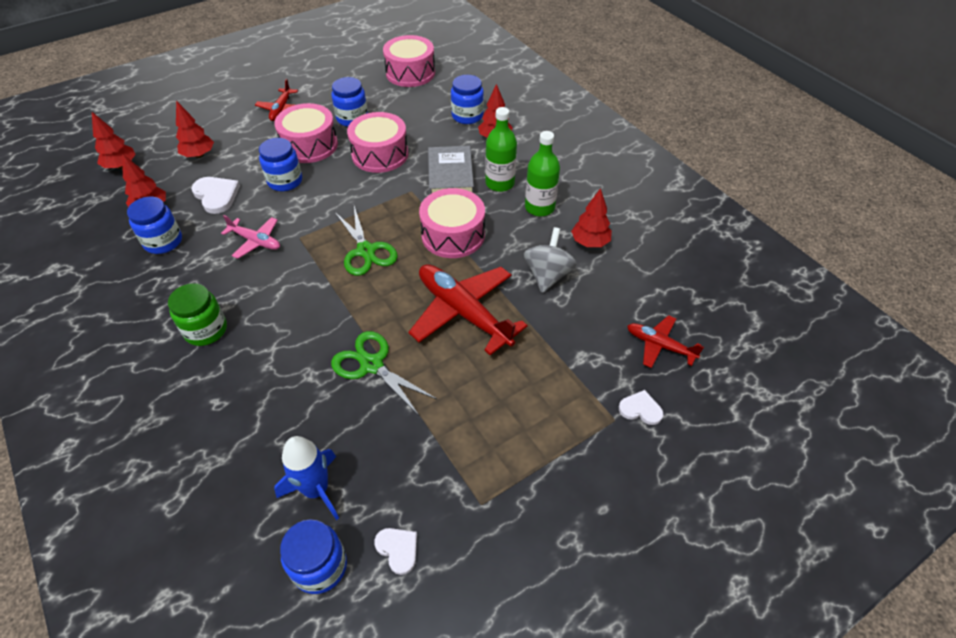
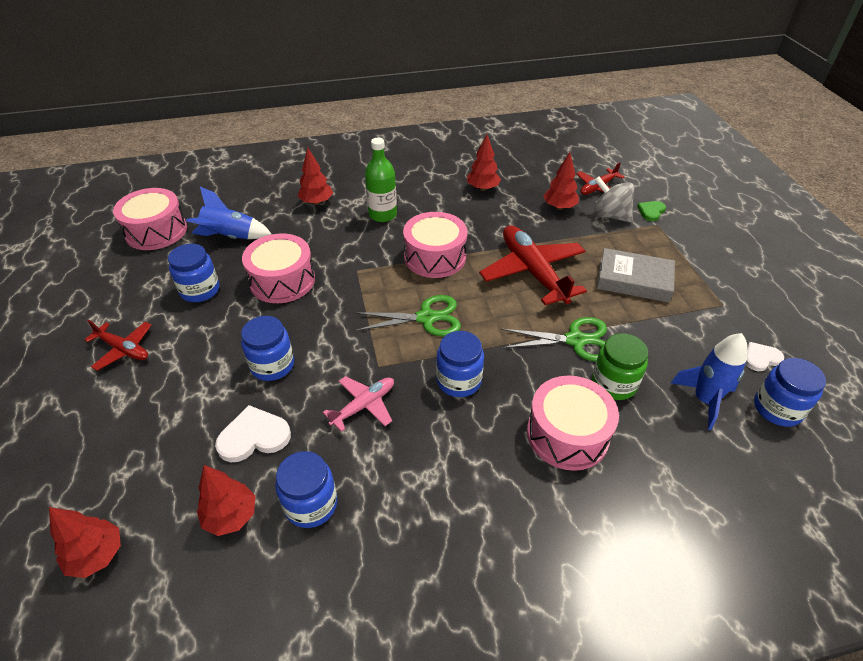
camera: 70 degrees left, 5 degrees down
(199, 155) = (151, 449): red tree -> red tree (559, 207)
(206, 330) = (487, 468): green jar -> green jar (614, 383)
(309, 145) = (220, 334): pink drum -> pink drum (567, 434)
(371, 365) = (575, 340): green scissors -> green scissors turned 150 degrees counterclockwise
(421, 109) = (230, 237): none -> blue rocket
(450, 177) = (353, 241): grey book -> grey book (633, 280)
(463, 312) = (532, 272): red plane -> red plane turned 90 degrees clockwise
(467, 116) = (268, 210): blue jar -> blue jar (459, 381)
(539, 207) = (428, 201): green bottle -> none
(547, 275) = (509, 217): grey spinning top -> grey spinning top (610, 215)
(640, 409) = (651, 211): white heart -> green heart

